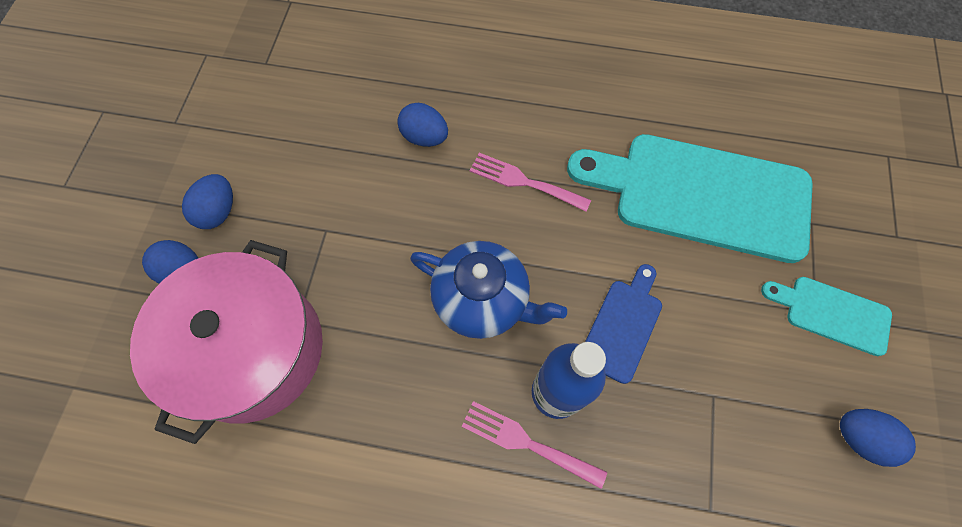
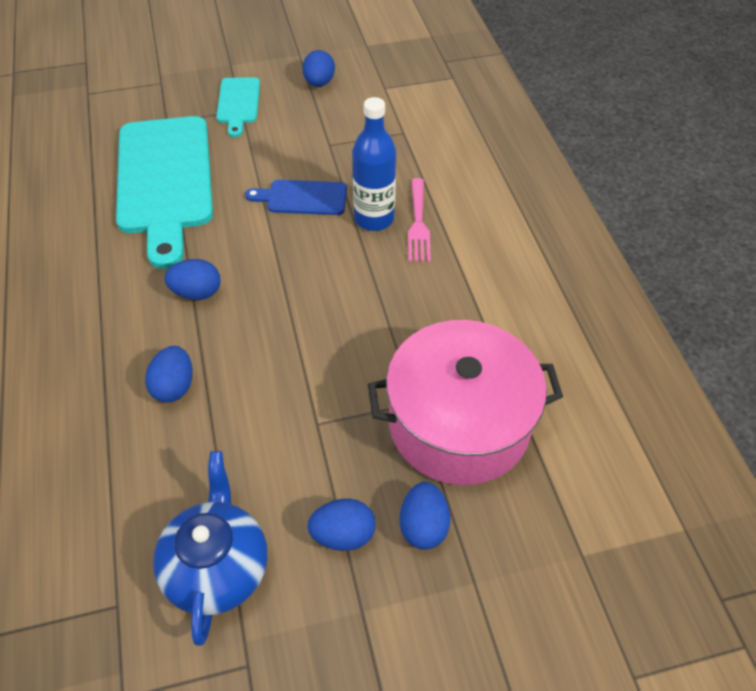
camera: 115 degrees left, 15 degrees down
(483, 300) = (325, 282): blue teapot -> blue teapot (217, 567)
(523, 181) = (197, 292): pink fork -> blue egg

